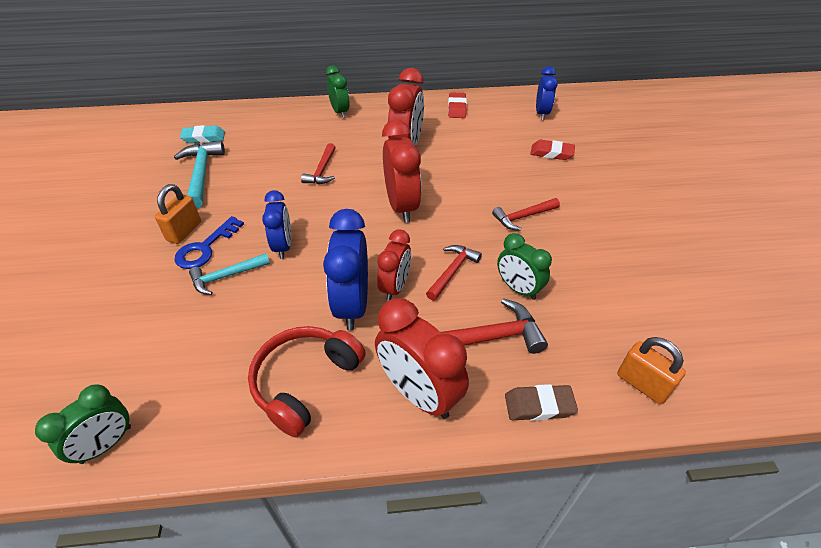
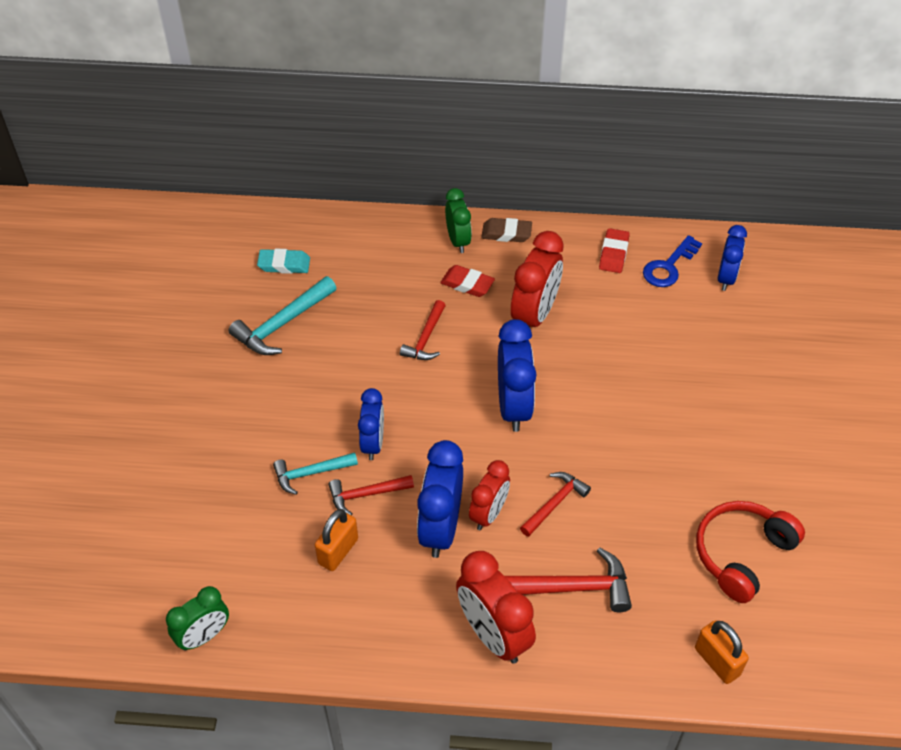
camera: 10 degrees right, 5 degrees up
(184, 231) = (265, 407): orange padlock -> orange padlock (338, 551)
(201, 174) = (282, 324): turquoise hammer -> turquoise hammer turned 135 degrees counterclockwise
(206, 248) = (289, 432): blue key -> blue key (669, 266)
(305, 382) = (385, 606): red headphones -> red headphones (742, 554)
(402, 206) = (513, 406): red clock -> blue clock
(518, 289) = (621, 536): green clock -> none
(523, 217) = (654, 442): red hammer -> red hammer (366, 494)
(539, 405) = (607, 665): brown eraser -> brown eraser (506, 233)
(551, 153) = (718, 349): red eraser -> red eraser (467, 284)

